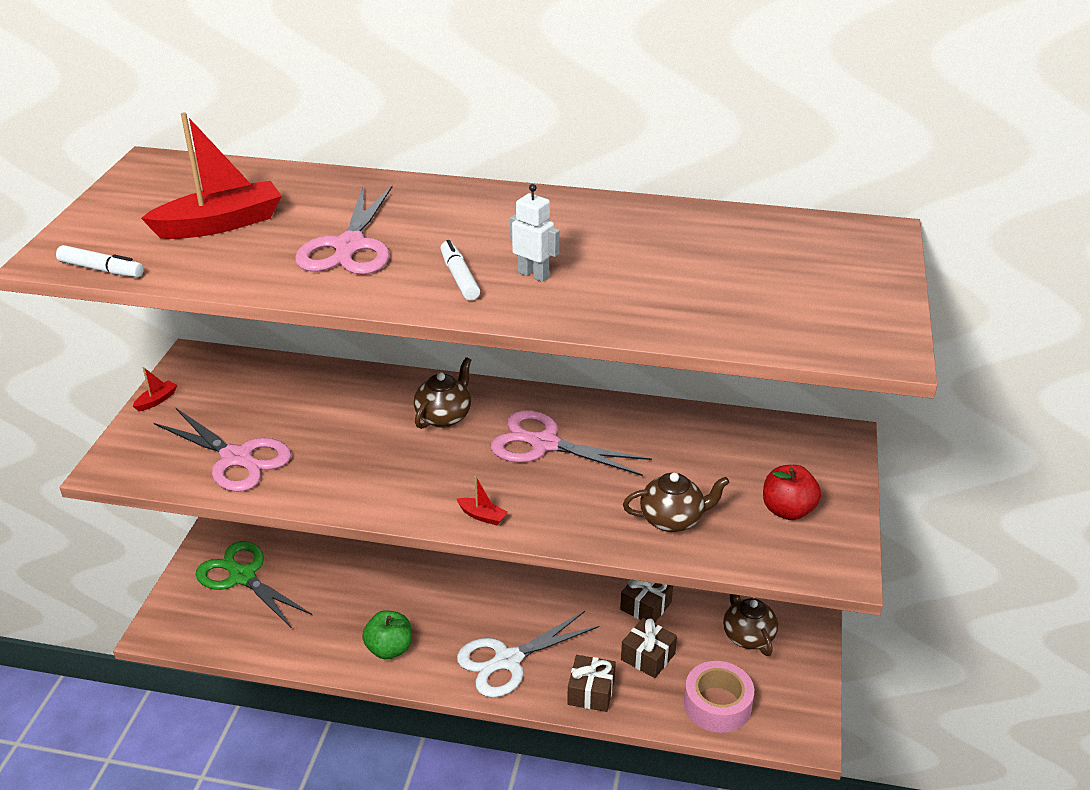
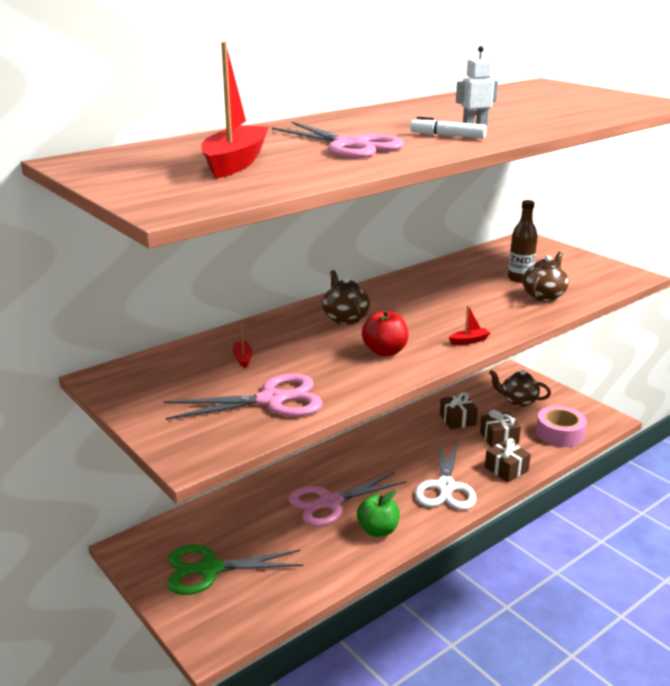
camera: 50 degrees left, 10 degrees down
(101, 270) = (229, 199): white marker -> none
(156, 400) = (132, 410): red boat -> red boat (243, 358)
(544, 444) = (423, 302): pink scissors -> pink scissors (330, 502)
(700, 482) = (519, 279): none -> brown bottle
(787, 510) = (571, 269): red apple -> red apple (385, 351)

